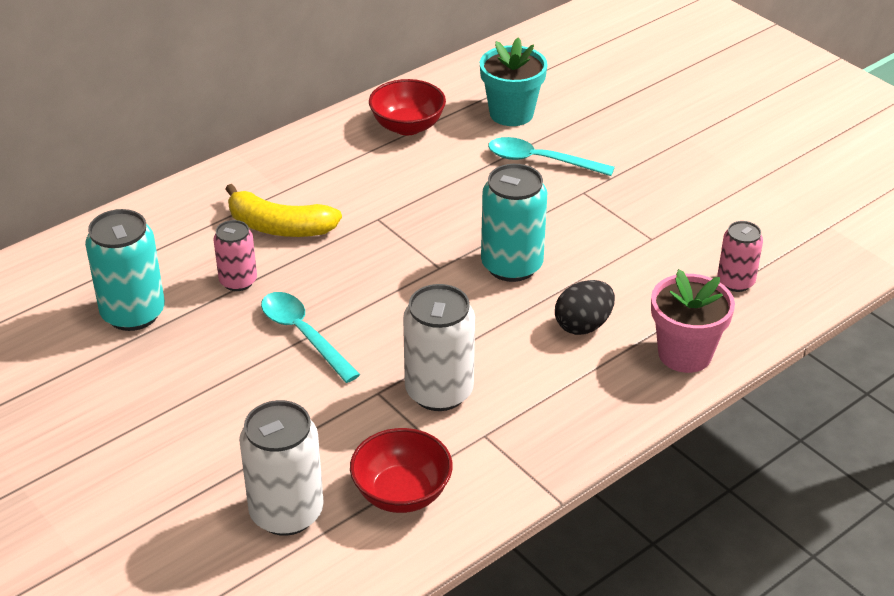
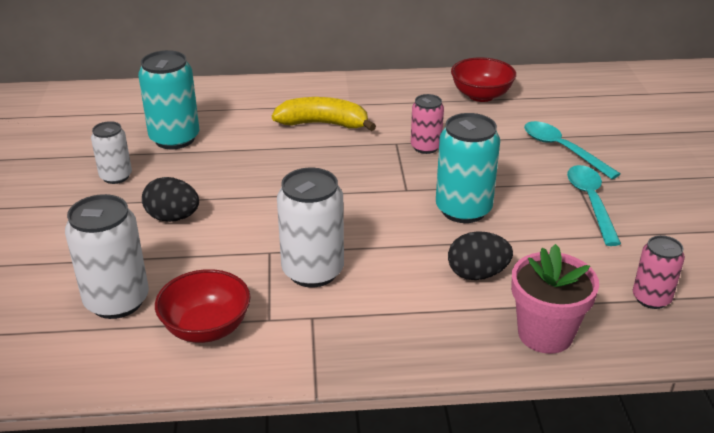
camera: 35 degrees right, 5 degrees down
(120, 387) = (116, 176): none -> white can
(238, 281) = (259, 145): pink can -> pink can (425, 147)
(240, 403) = (173, 217): none -> black egg
(279, 227) = (323, 124): yellow banana -> yellow banana turned 135 degrees clockwise
(303, 335) = (262, 194): turquoise spoon -> turquoise spoon (591, 202)
(511, 113) = (571, 112): turquoise flower pot -> none

